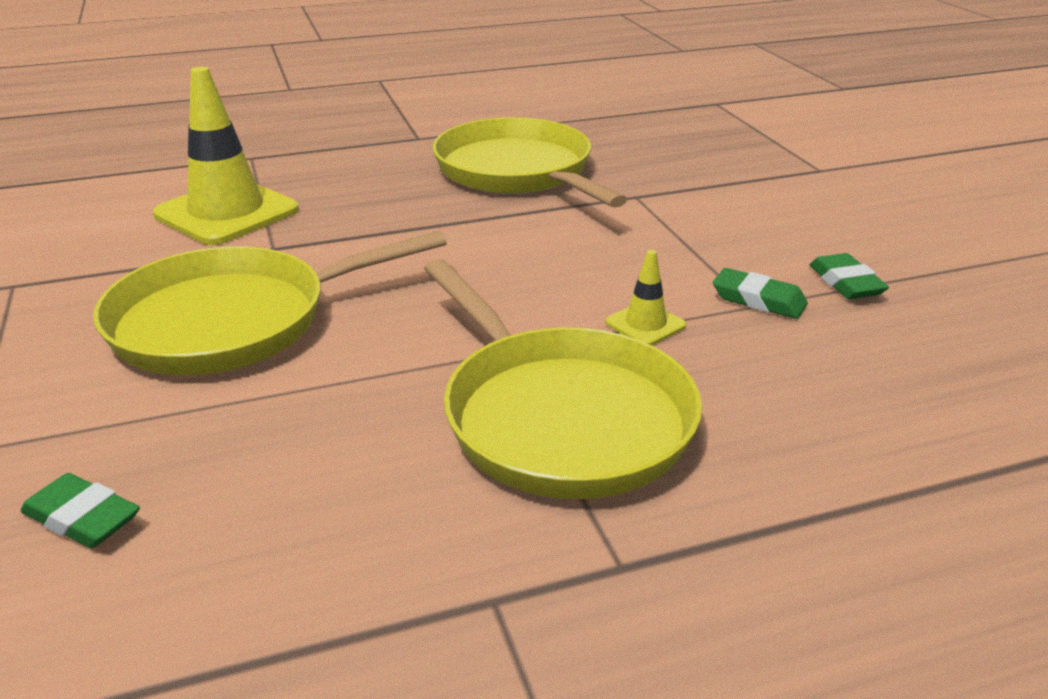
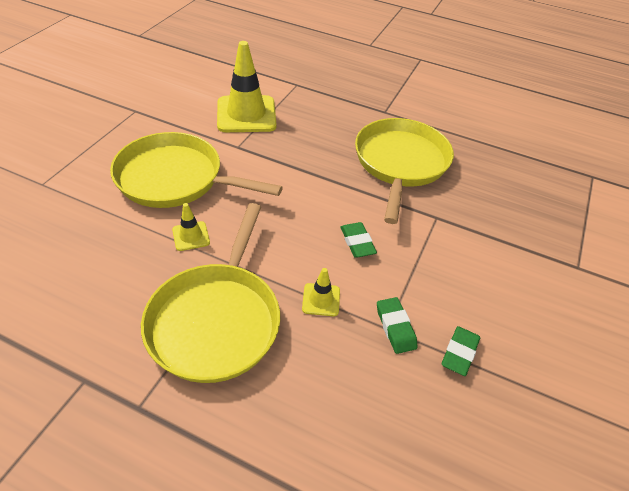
camera: 40 degrees right, 15 degrees up
(82, 518) = (32, 238): green eraser -> green eraser (357, 242)
(370, 363) = (191, 236): none -> yellow traffic cone

